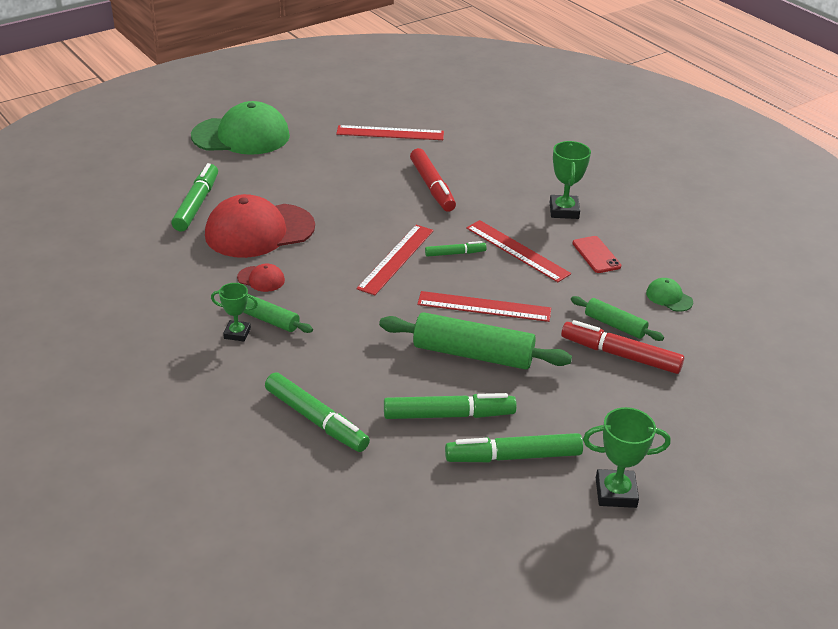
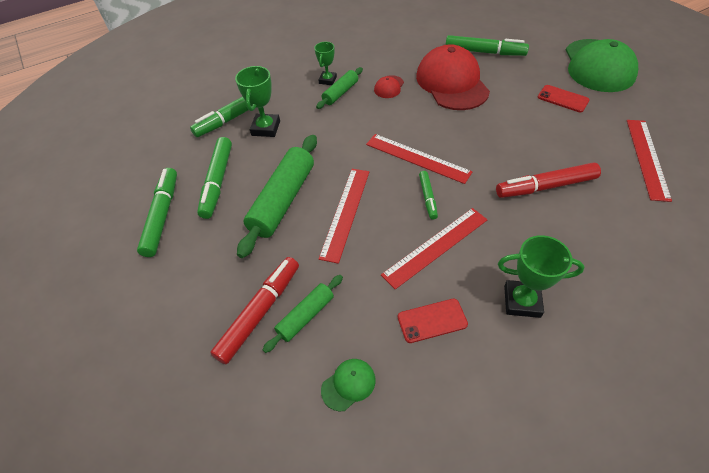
camera: 100 degrees right, 15 degrees up
(298, 163) = (563, 99): none -> red phone
(616, 492) = (99, 276): green trophy -> green trophy (266, 128)

